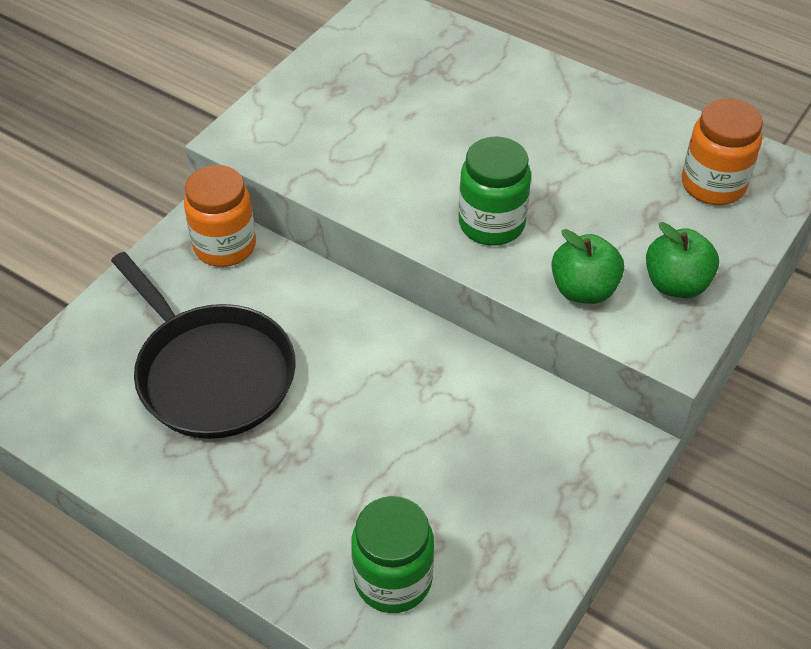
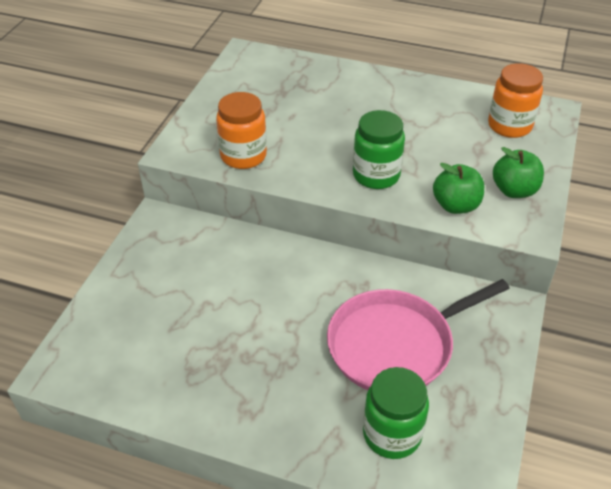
camera: 15 degrees left, 5 degrees down
(211, 373) = (204, 319): black pan -> none
(225, 246) = (181, 230): orange jar -> orange jar (243, 156)
(443, 463) = (395, 345): none -> pink pan

